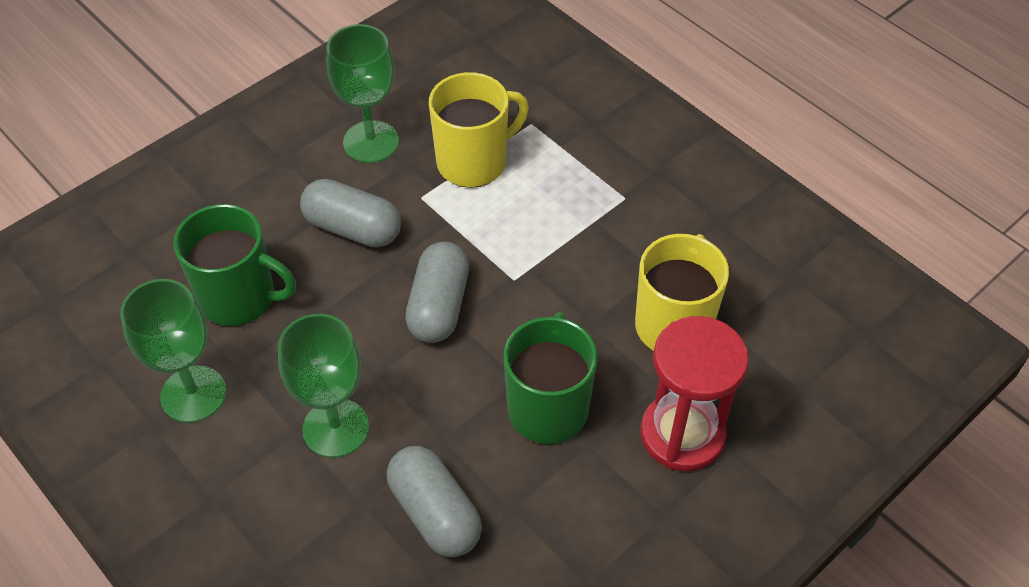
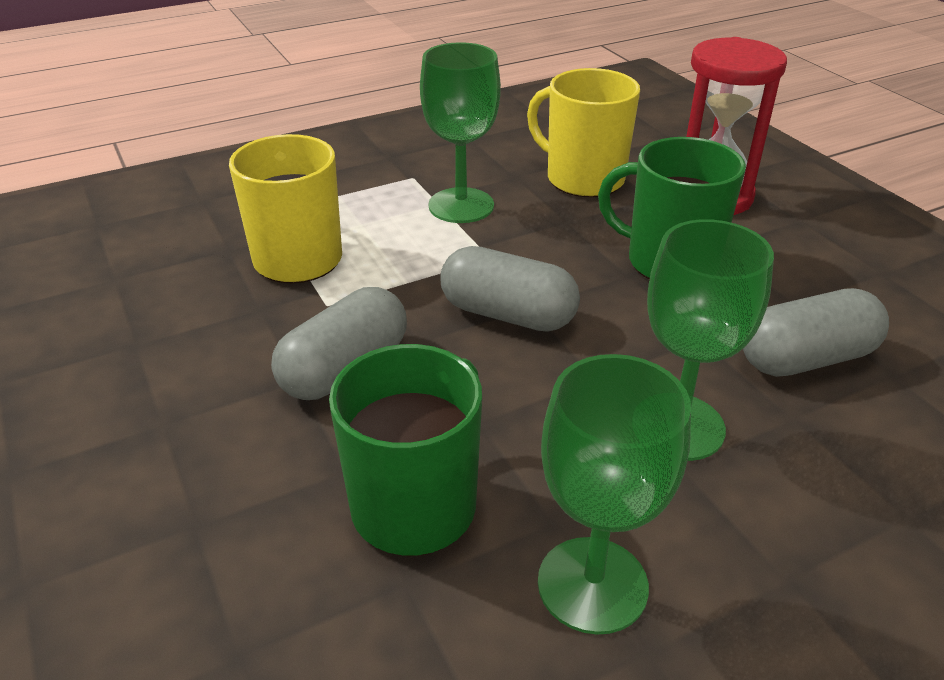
camera: 75 degrees left, 15 degrees down
(371, 142) = (200, 333): green goblet -> green goblet (461, 205)

